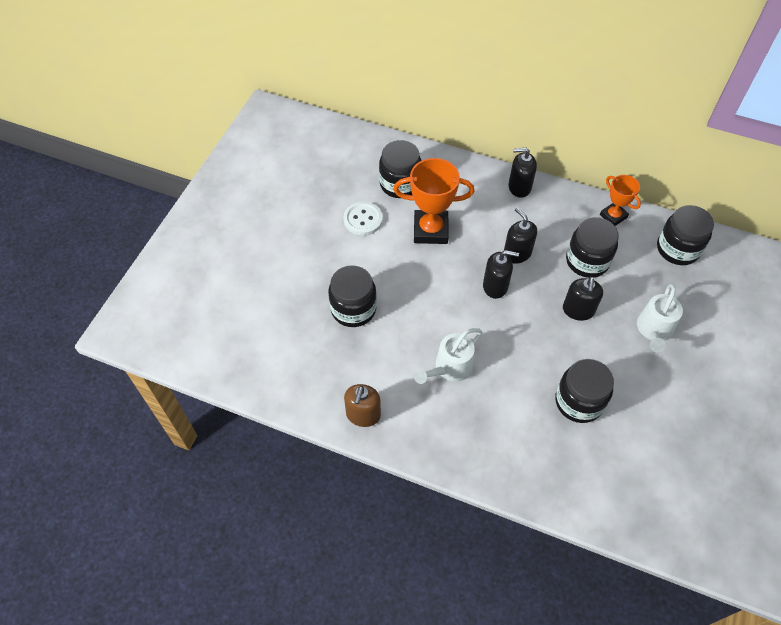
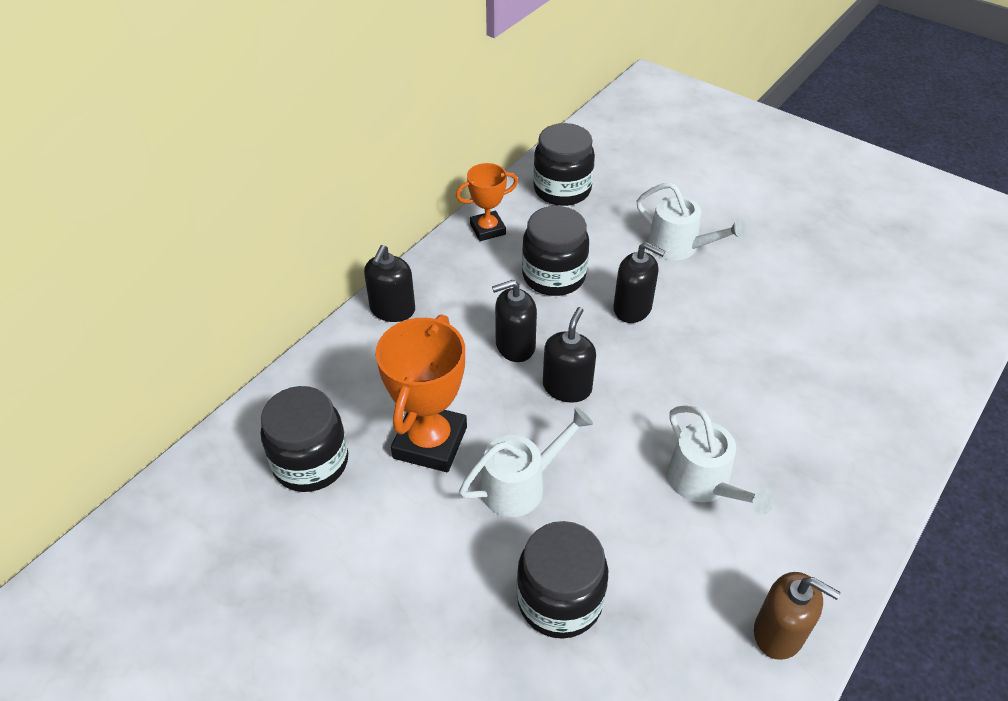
camera: 75 degrees left, 10 degrees down
(363, 219) = (365, 539): white button -> none
(417, 278) = (521, 484): none -> white watering can
(579, 401) = (777, 349): black jar -> none

